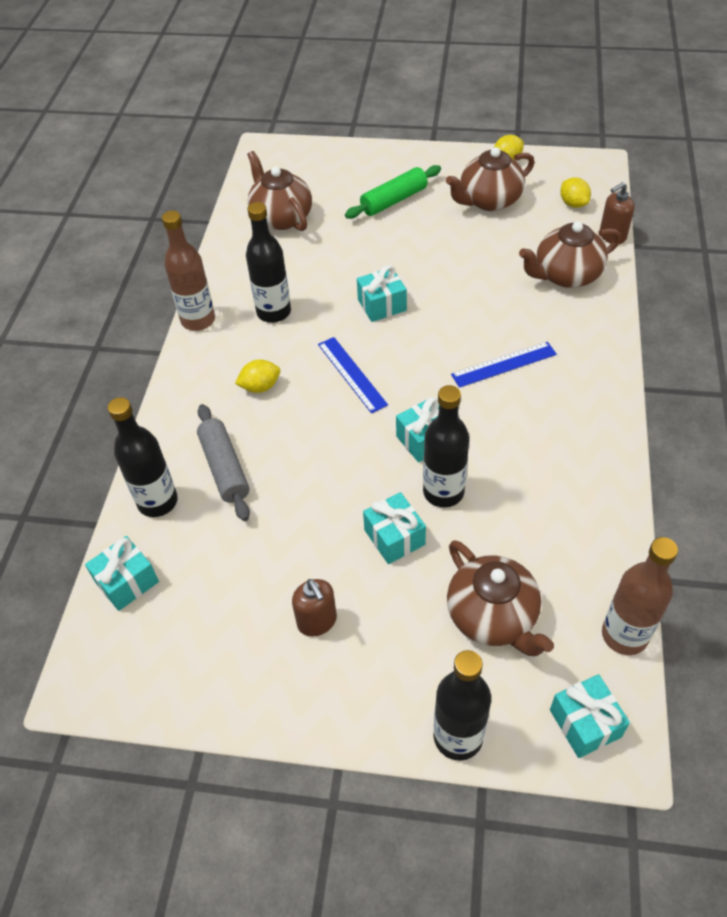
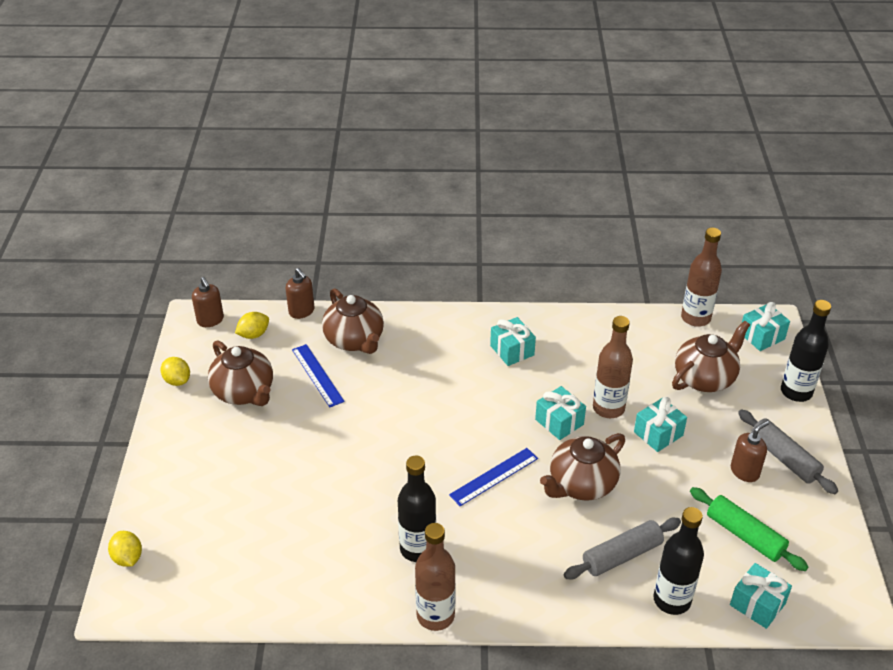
camera: 100 degrees left, 10 degrees down
(260, 387) = (521, 544): yellow lemon -> yellow lemon (128, 558)
(281, 217) = (261, 565): brown teapot -> brown teapot (581, 484)
(332, 678) = (784, 458): none -> grey rolling pin
(382, 305) = (401, 463): turquoise gift -> turquoise gift (512, 350)
(394, 200) = (238, 466): green rolling pin -> green rolling pin (745, 535)
(443, 492) = (608, 408): black bottle -> brown bottle
(504, 364) = (468, 377): blue ruler -> blue ruler (317, 375)
(594, 175) = (210, 320): none -> brown soap dispenser

